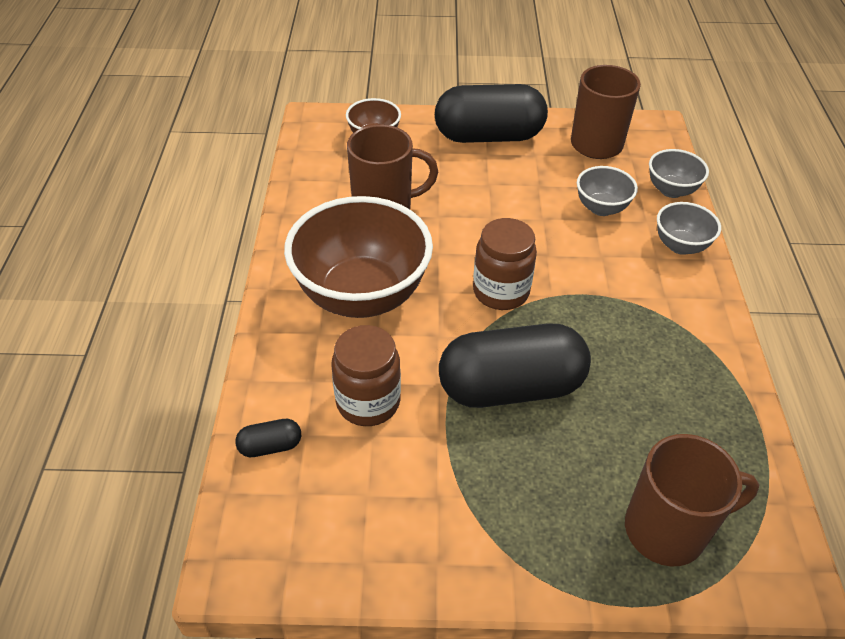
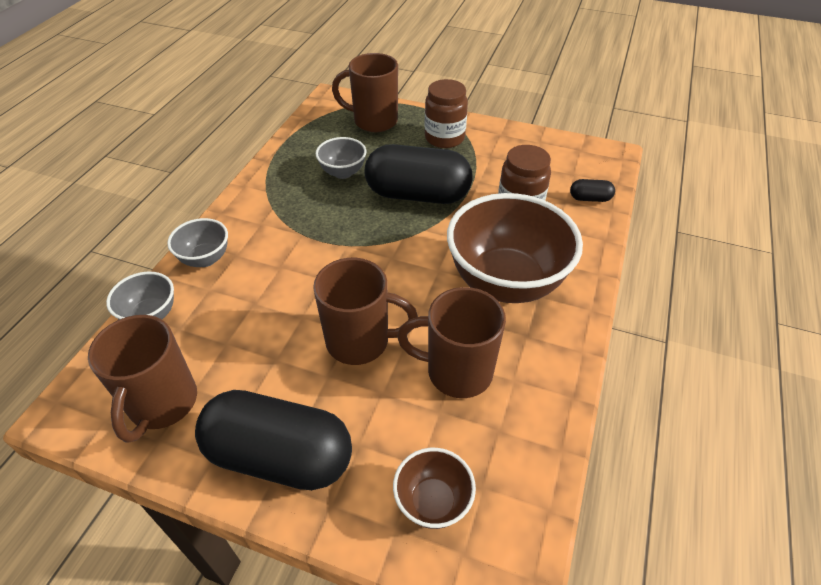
camera: 160 degrees left, 0 degrees up
(478, 211) = (360, 341): none -> brown mug
(501, 291) = (386, 257): brown jar -> brown jar (444, 138)
(601, 208) = (237, 313): grey bowl -> grey bowl (343, 172)

